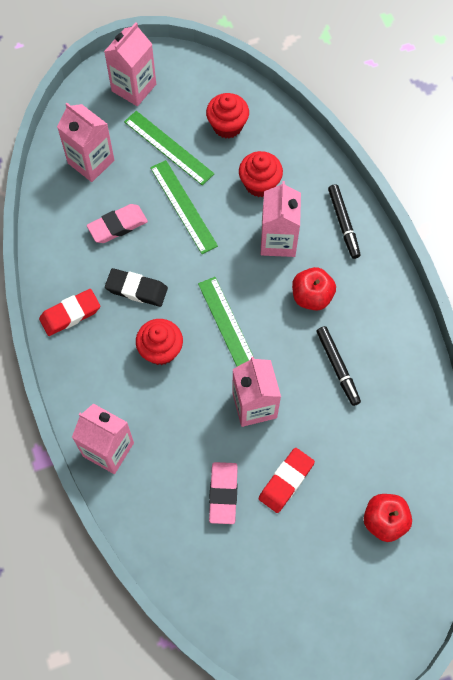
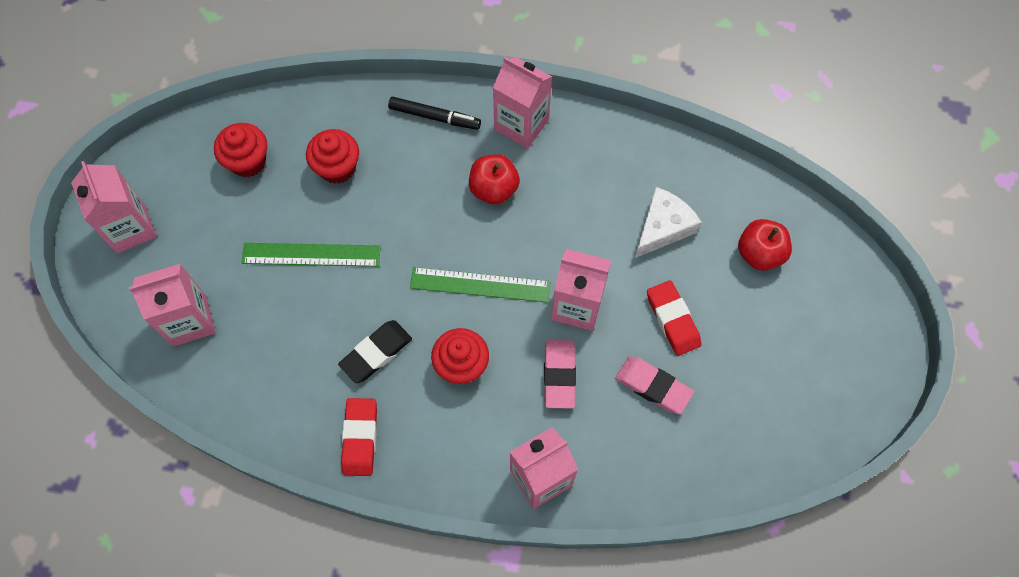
camera: 60 degrees left, 0 degrees up
(117, 226) = (288, 333): pink eraser -> pink eraser (559, 375)
(168, 148) = (231, 232): green ruler -> none
(278, 240) = (412, 186): pink carton -> pink carton (521, 124)
(338, 367) = (583, 207): black marker -> none
(359, 435) = (663, 227): none -> white cheese

